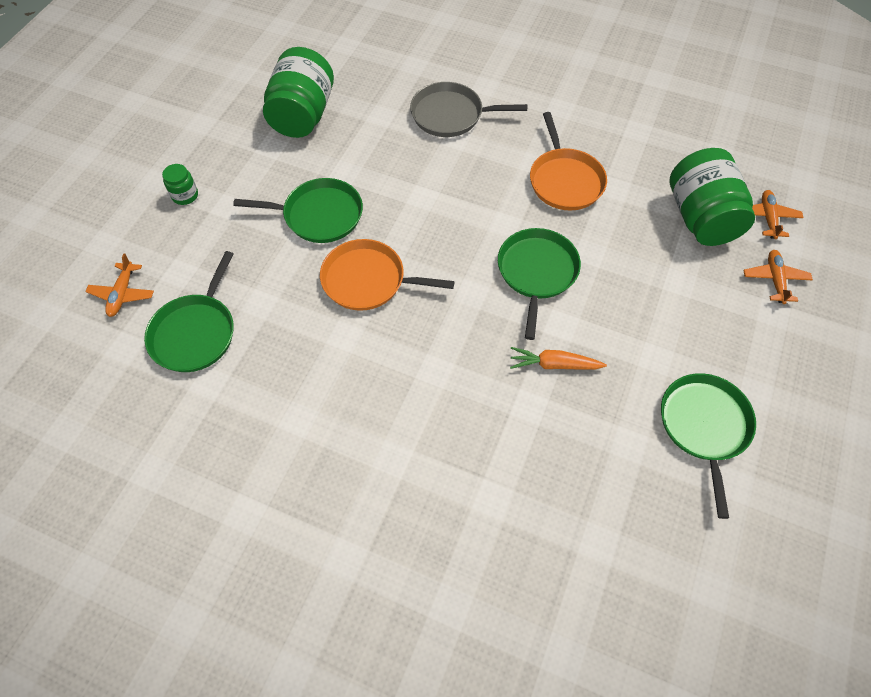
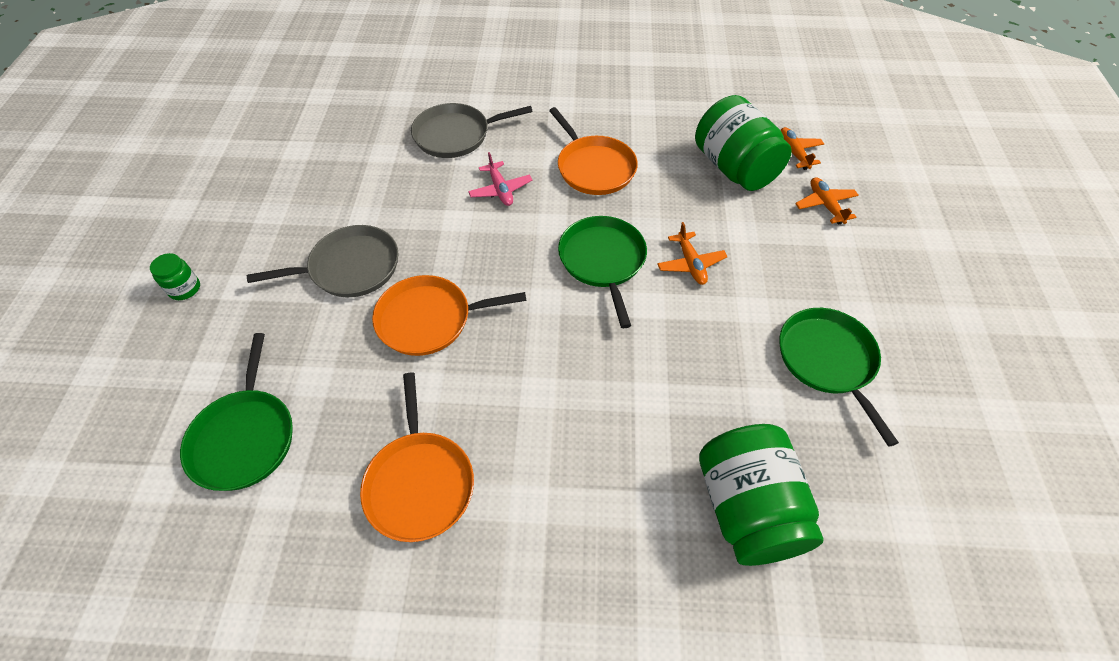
camera: 20 degrees left, 5 degrees down
(122, 294) = (137, 420): orange plane -> orange plane (690, 264)
(303, 115) = (297, 172): green jar -> green jar (747, 508)
(314, 412) = (420, 482): none -> orange pan
(319, 215) = (350, 268): green pan -> grey pan
(471, 179) = (500, 190): none -> pink plane
(554, 364) = (658, 346): orange carrot -> none

